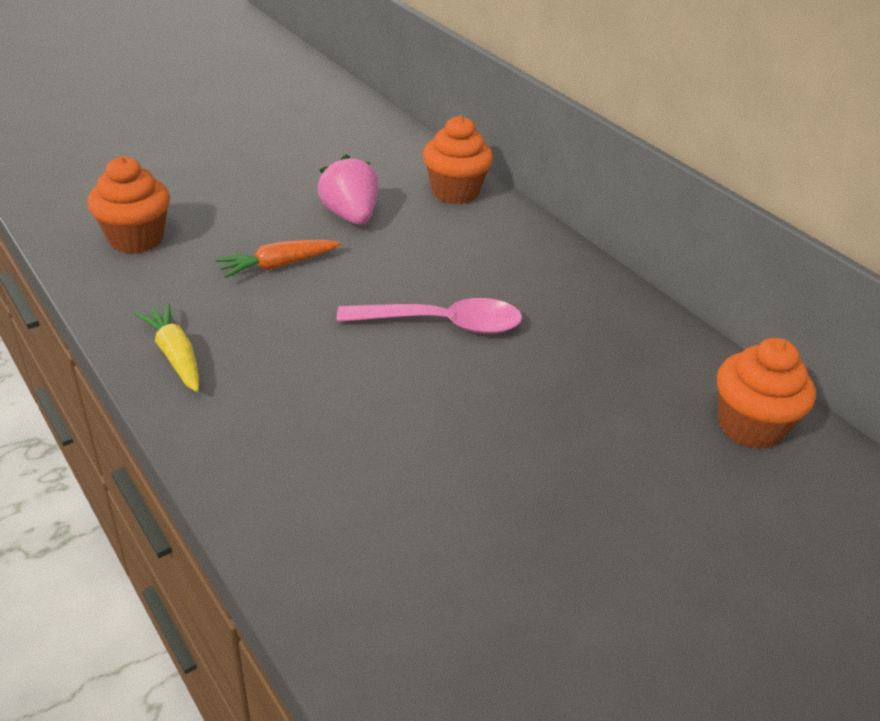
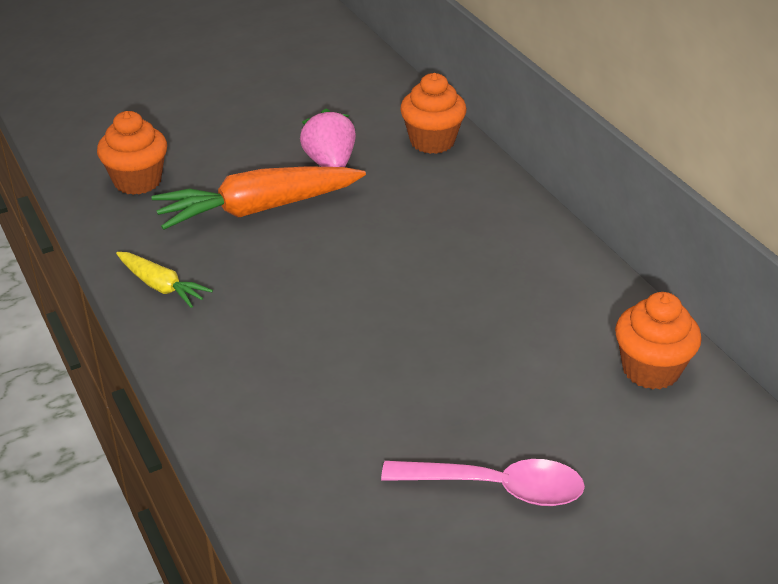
camera: 10 degrees right, 0 degrees up
(175, 355) = (161, 286): yellow carrot -> yellow carrot turned 150 degrees clockwise
(278, 265) = (258, 209): orange carrot -> orange carrot, size x1.91
(443, 324) = (395, 268): pink spoon -> pink spoon (497, 487)

